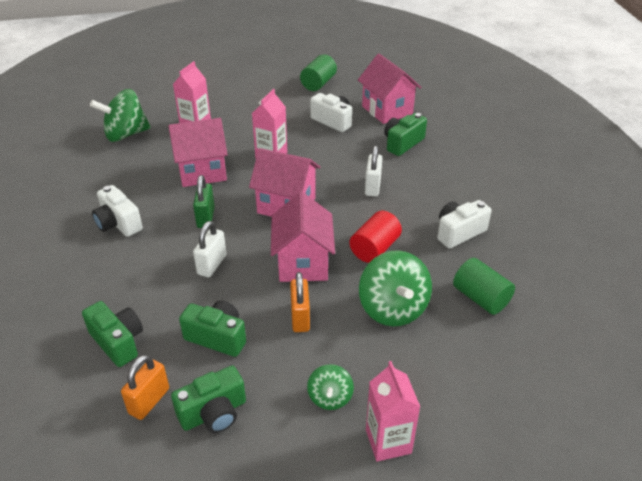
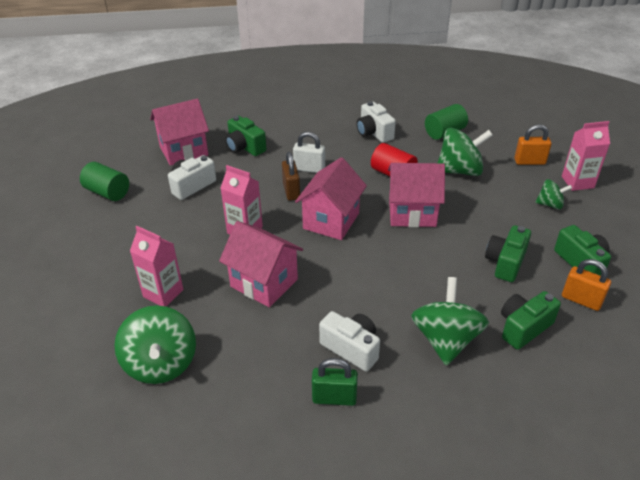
camera: 85 degrees left, 0 degrees up
(115, 282) = (445, 340): none -> green spinning top
(118, 223) = (351, 348): white camera -> white camera turned 105 degrees counterclockwise
(202, 172) = (264, 283): pink house -> pink house turned 45 degrees counterclockwise
(206, 217) = (346, 276): green padlock -> green padlock (334, 398)
(212, 265) = (416, 269): white padlock -> none
(300, 317) = (476, 216): orange padlock -> orange padlock (529, 162)
(332, 177) = (291, 191): none -> brown padlock

